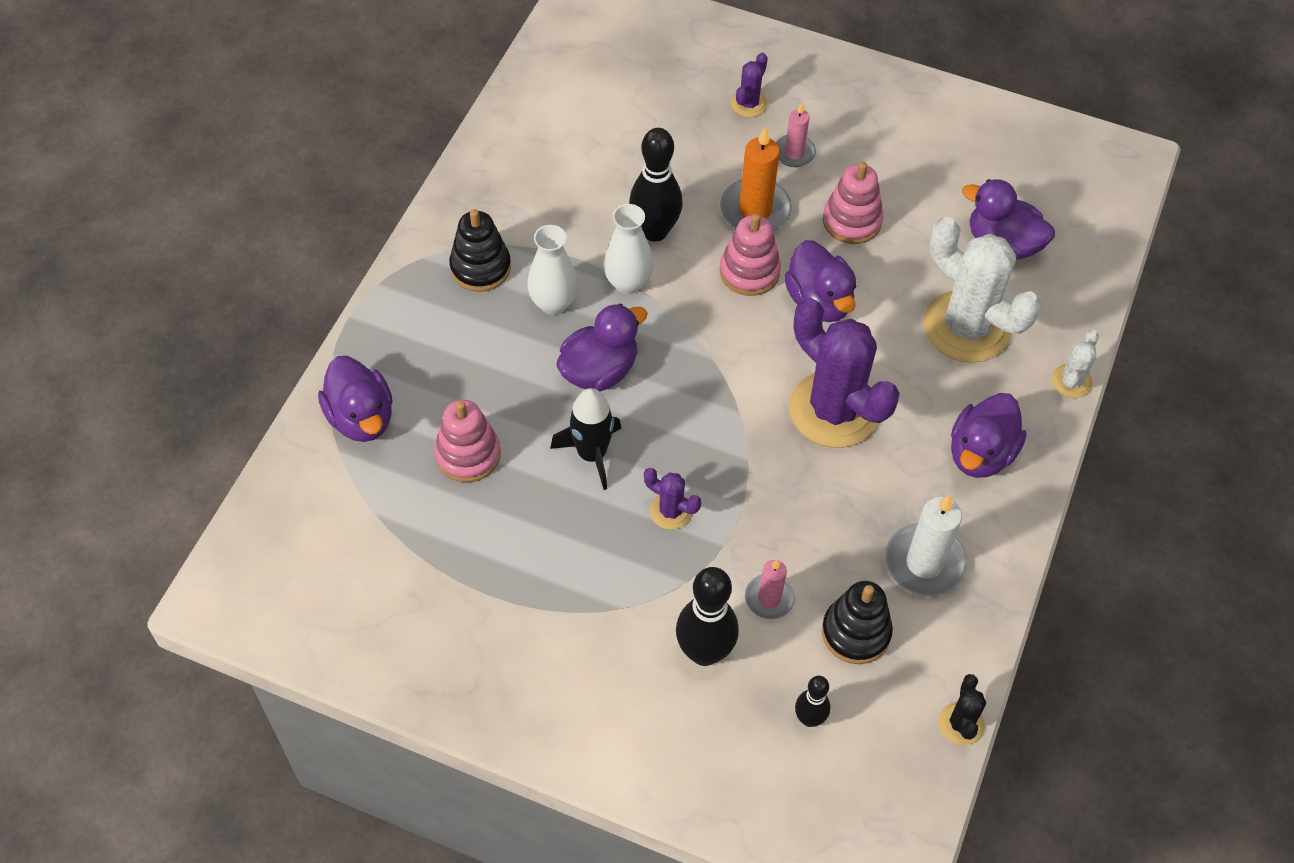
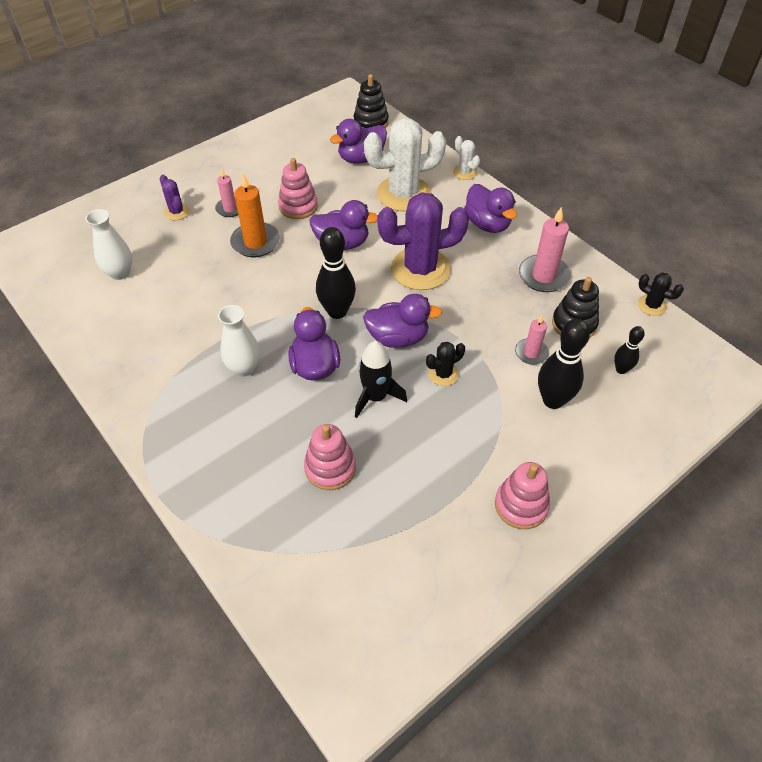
camera: 60 degrees left, 5 degrees down
(361, 418) = (253, 524): purple duck -> purple duck (398, 337)
(480, 268) = (182, 396): black stacking toy -> black stacking toy (371, 122)
(628, 283) = (259, 323): white vase -> white vase (120, 273)
(654, 231) = (231, 294): black bowling pin -> black bowling pin (337, 311)
(670, 511) = (443, 374): purple cactus -> black cactus
(749, 272) = (297, 263): pink stacking toy -> pink stacking toy (521, 505)
(924, 563) = (543, 276): white candle -> pink candle

